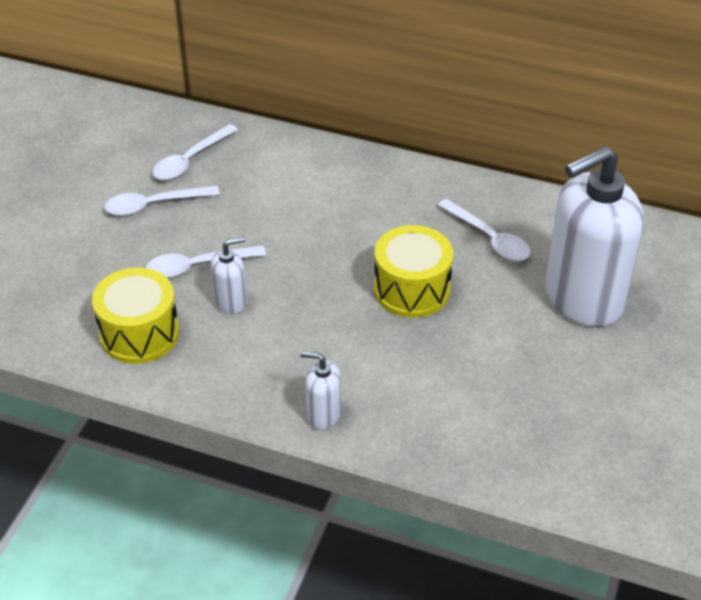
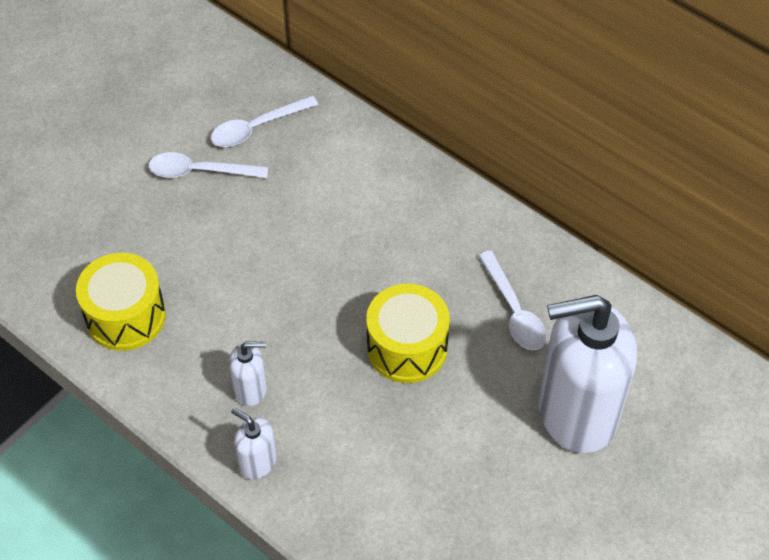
camera: 20 degrees right, 10 degrees up
(197, 266) = (211, 256): white spoon -> none
(231, 301) = (226, 306): white soap dispenser -> white soap dispenser (251, 389)

